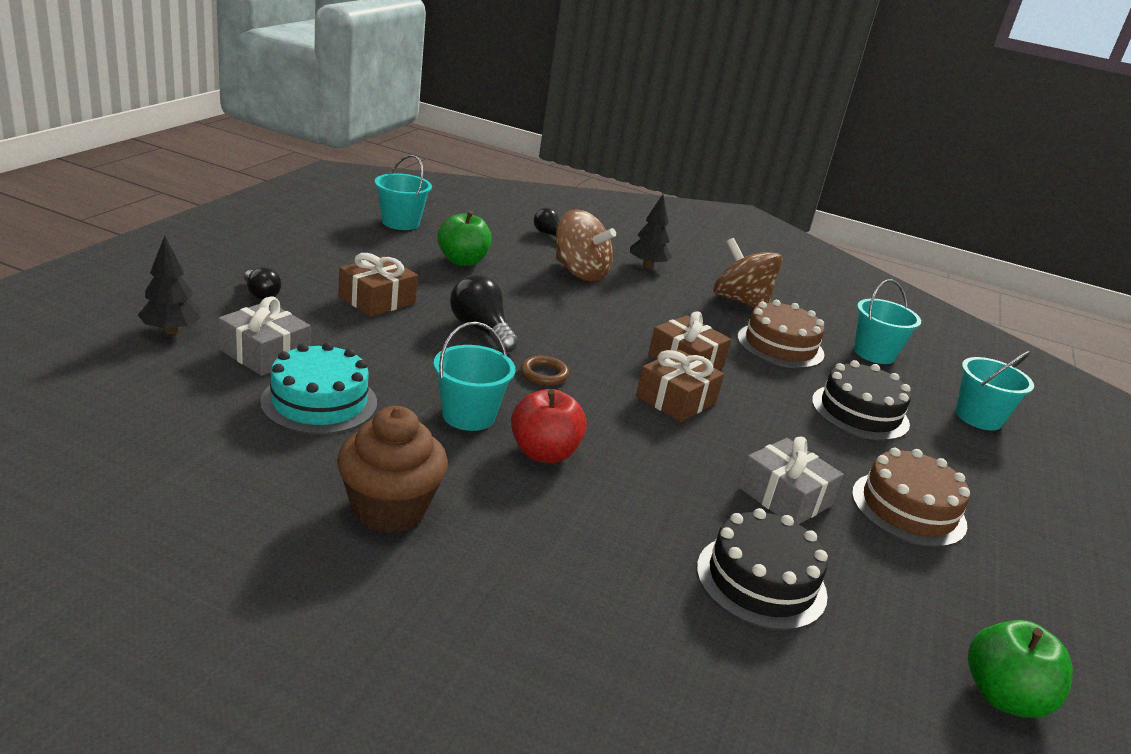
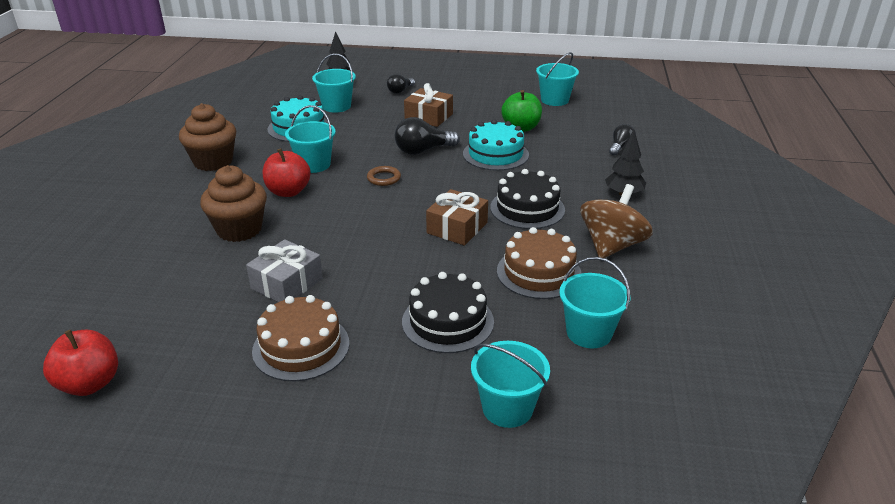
camera: 80 degrees right, 5 degrees up
(265, 353) = (336, 106): grey gift -> turquoise bucket
(481, 330) = (423, 151): black light bulb -> black light bulb turned 150 degrees counterclockwise
(522, 293) = (495, 154): none -> turquoise cake
(580, 272) = (564, 168): brown spinning top -> none
(640, 514) = (239, 229): none -> brown cupcake
(676, 399) = (391, 229): brown gift -> none
(761, 581) = (187, 277): black cake -> black cake (527, 208)
(1003, 696) = (90, 383): green apple -> red apple

